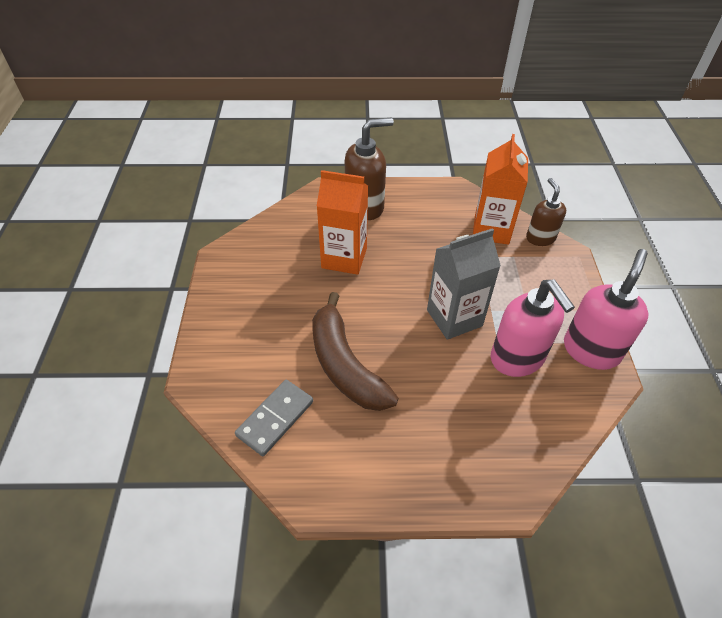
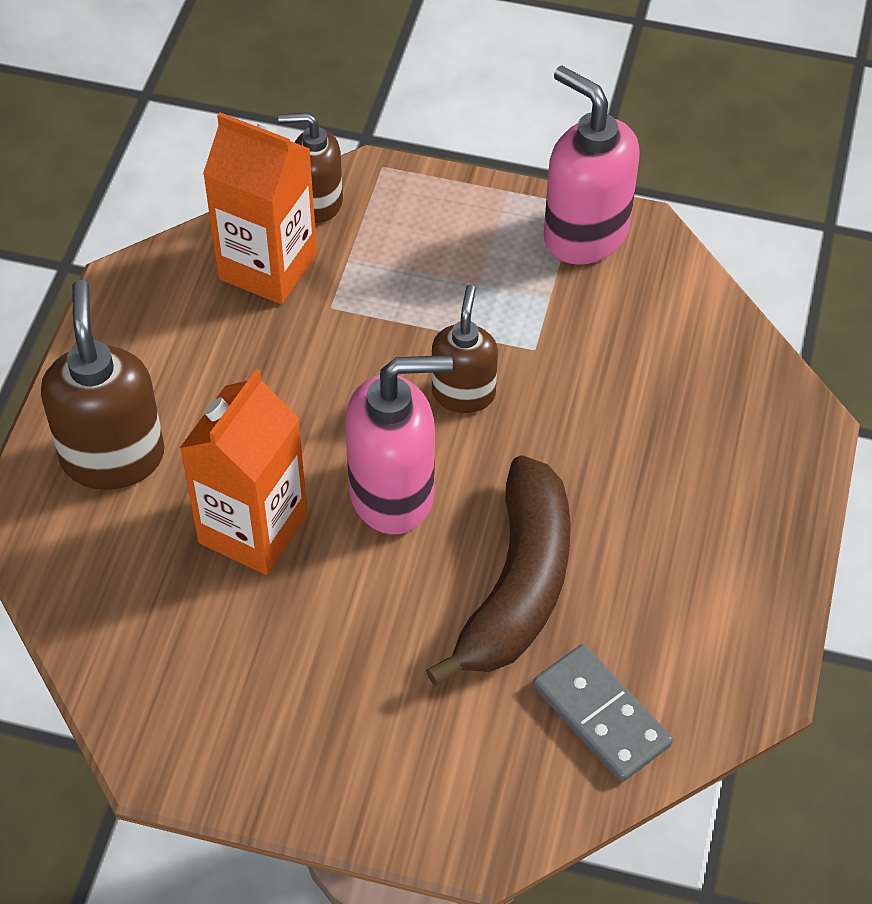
camera: 75 degrees left, 5 degrees up
(345, 365) = (518, 585): brown banana -> brown banana turned 60 degrees counterclockwise
(454, 318) = (463, 393): grey carton -> brown soap dispenser
(517, 359) = (574, 334): pink soap dispenser -> pink soap dispenser (393, 493)

